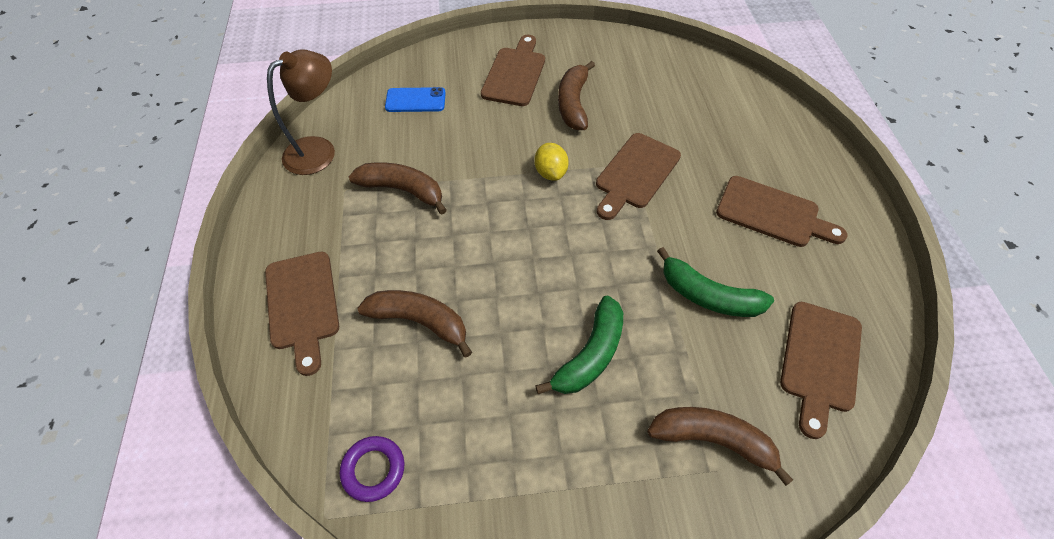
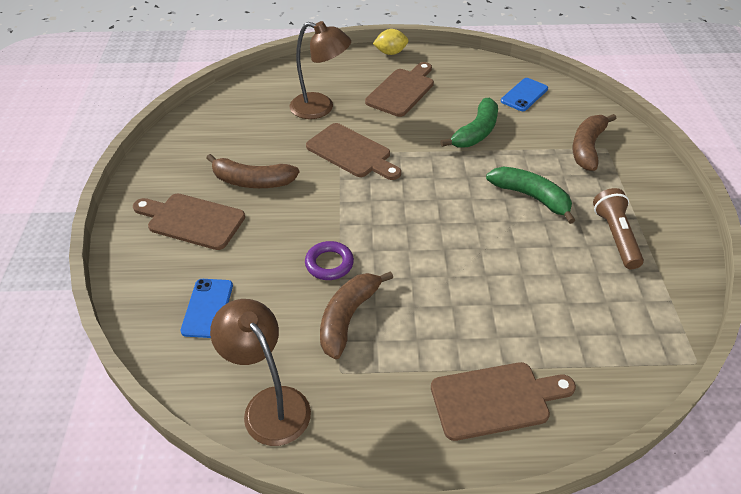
camera: 85 degrees left, 10 degrees down
(373, 469) = (650, 331): purple ring -> purple ring (329, 263)
(420, 321) = (509, 301): brown banana -> none
(528, 453) = (615, 236): none -> brown flashlight
(550, 172) = (341, 204): yellow lemon -> yellow lemon (390, 53)
(708, 140) = (320, 108): none -> brown lamp
(819, 361) = (524, 95): brown cutting board -> blue phone

